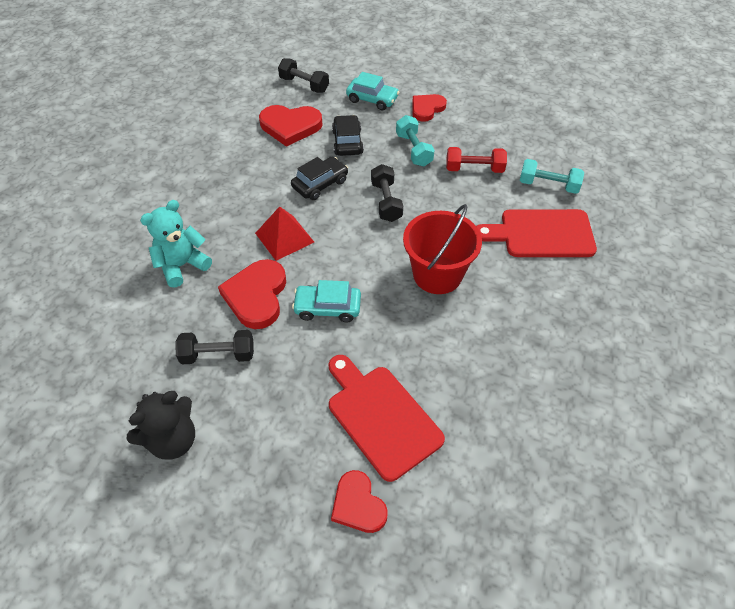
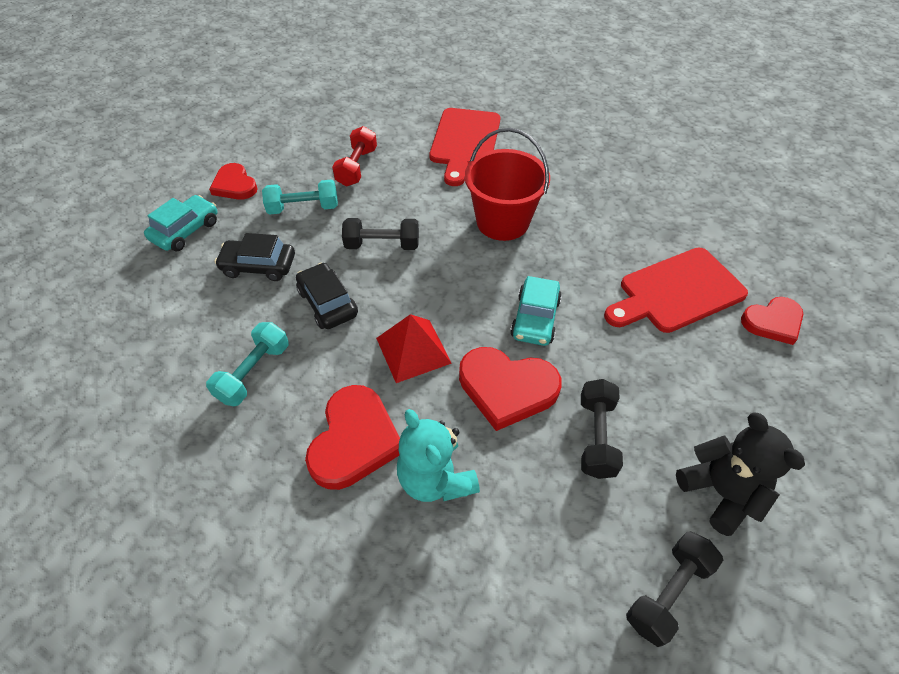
camera: 80 degrees left, 0 degrees up
(290, 126) = (193, 324): red heart -> red heart (354, 440)
(304, 85) = (104, 298): black dumbbell -> black dumbbell (667, 592)
(548, 185) = (401, 123): turquoise dumbbell -> turquoise dumbbell (254, 372)

